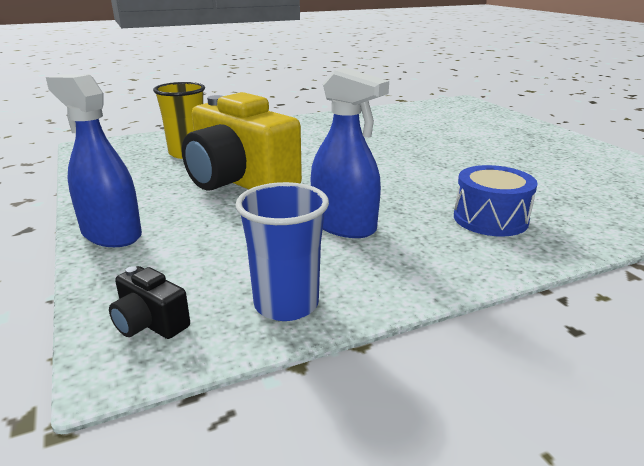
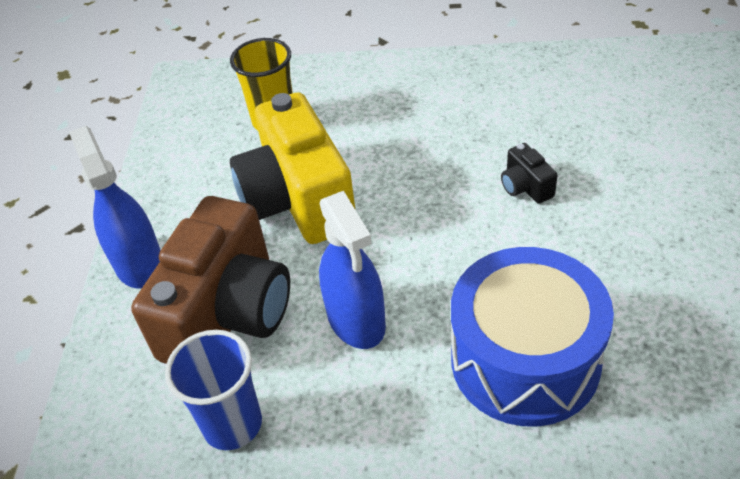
camera: 30 degrees right, 20 degrees up
(150, 323) = (118, 407): black camera -> black camera (525, 187)
(225, 244) = (228, 313): none -> brown camera
(490, 219) = (525, 360): blue drum -> blue drum, size x1.67

